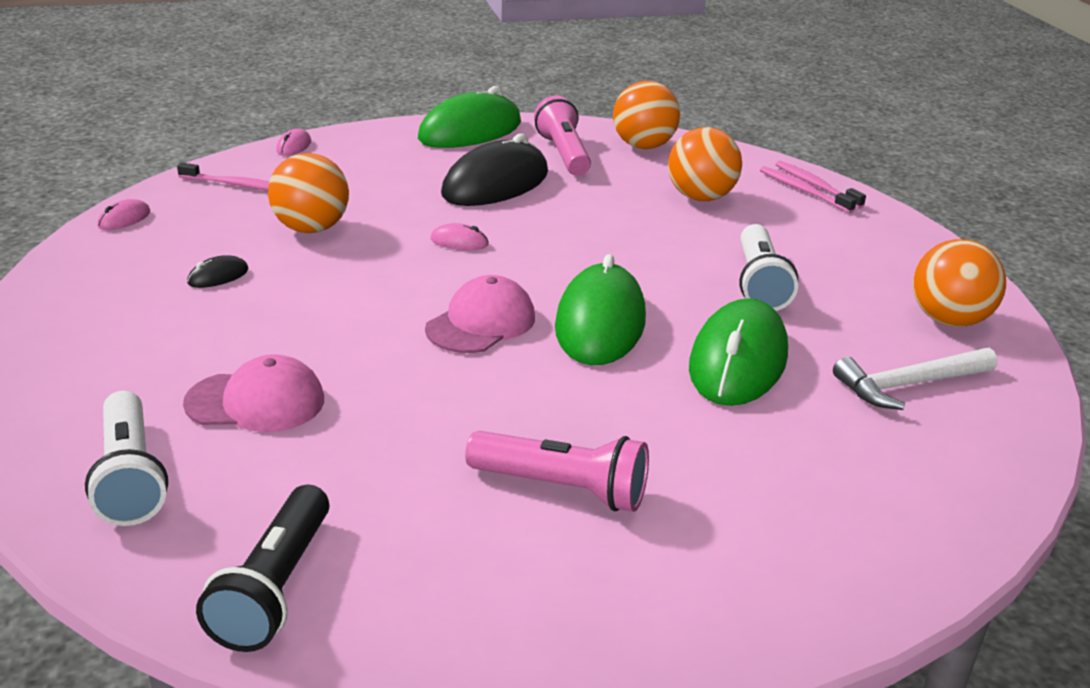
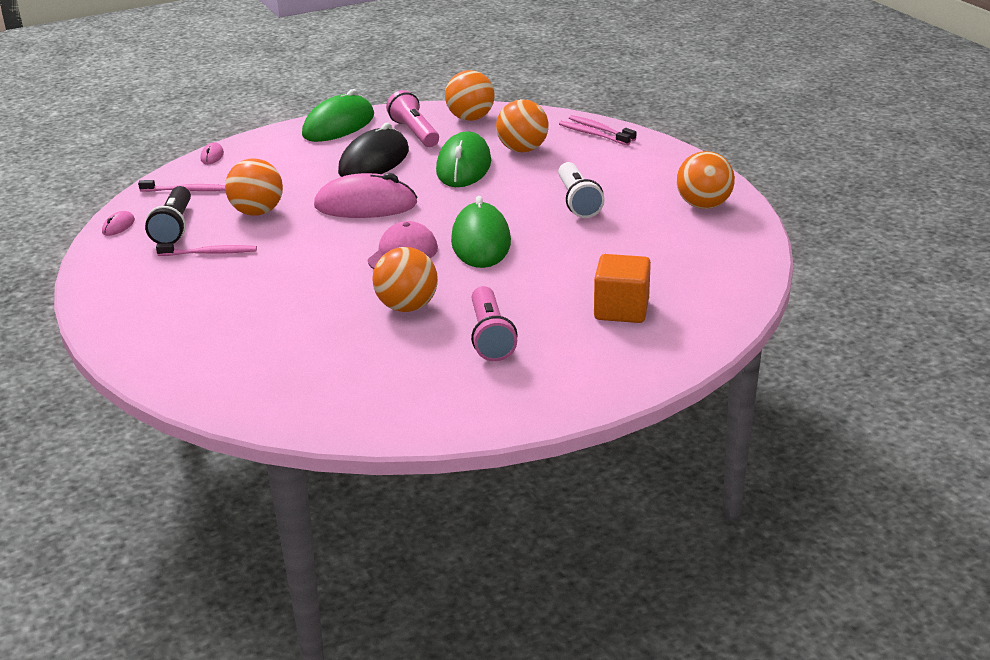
camera: 10 degrees left, 0 degrees up
(130, 477) = (224, 374): white flashlight -> none
(218, 276) = (210, 253): black mouse -> pink toothbrush
(256, 402) = (279, 322): pink cap -> none
(275, 587) = (344, 411): black flashlight -> black flashlight (174, 227)
(453, 411) = (407, 307): none -> orange ball
(459, 242) = (365, 205): pink mouse -> pink mouse, size x2.44
(562, 488) = (490, 336): pink flashlight -> pink flashlight turned 75 degrees clockwise
(738, 361) = (576, 251): green mouse -> green mouse (464, 166)
(787, 478) = (621, 310): none -> orange cube
(909, 385) = (684, 248): white hammer -> none

